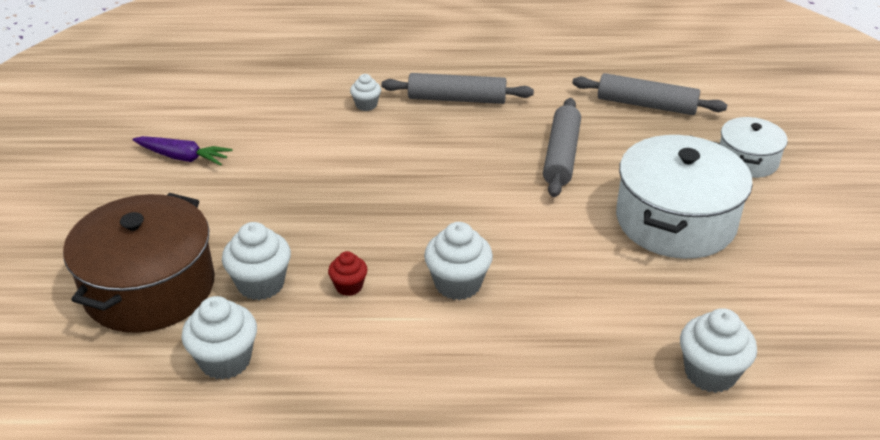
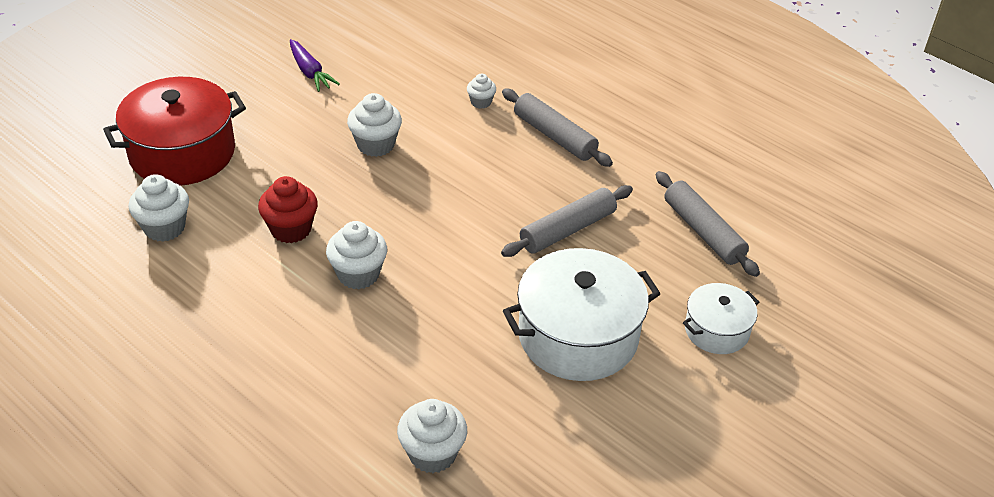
camera: 40 degrees right, 5 degrees up
(149, 288) = (182, 153): brown pot -> red pot
(261, 284) = (244, 192): white cupcake -> white cupcake (375, 145)
(349, 286) = (291, 229): red cupcake -> red cupcake, size x1.73

